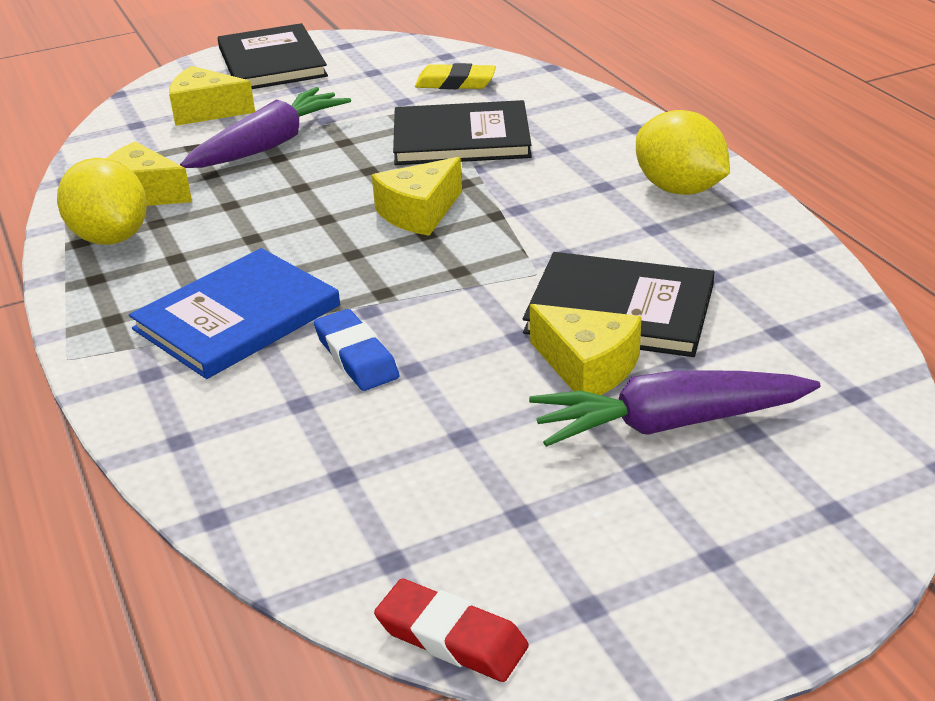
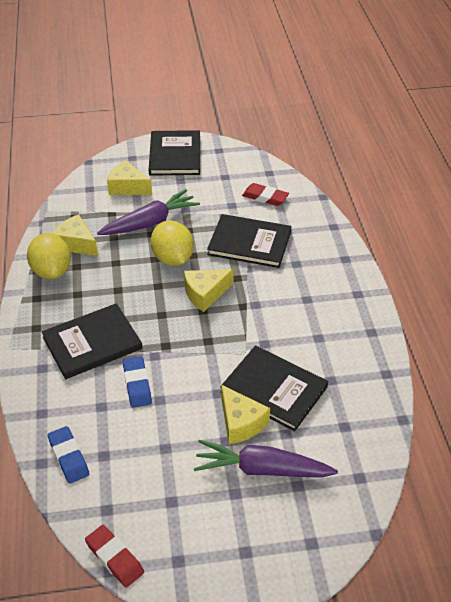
camera: 15 degrees right, 10 degrees up
(237, 317) = (92, 343): blue book -> black book
(269, 495) = (68, 457): none -> blue eraser
(455, 83) = (265, 197): yellow eraser -> red eraser
(679, 189) = (345, 312): yellow lemon -> yellow lemon (173, 258)

